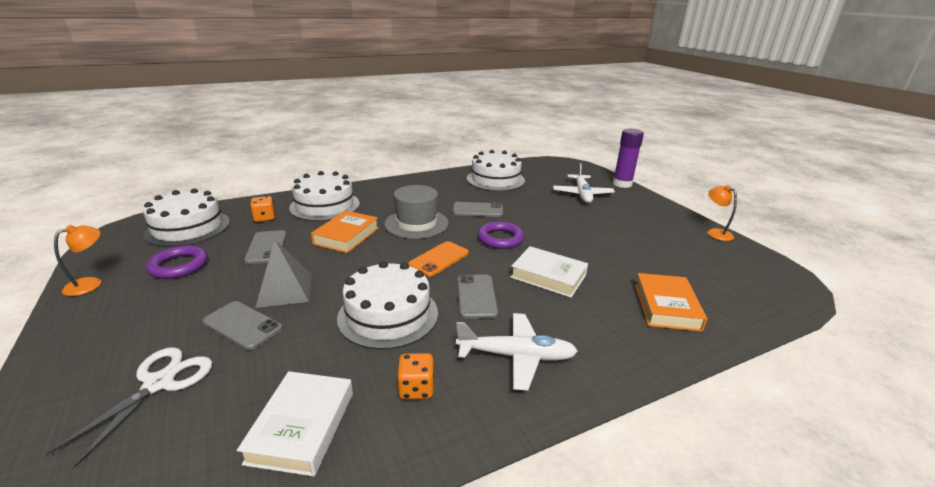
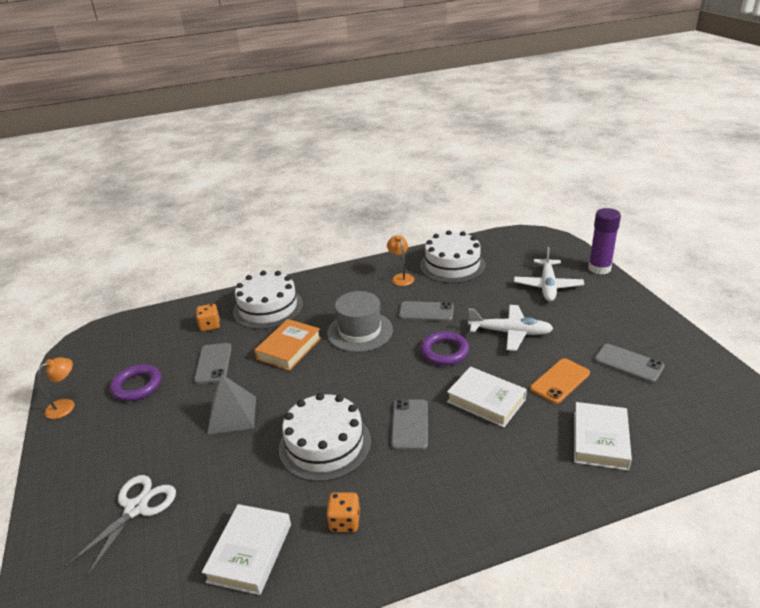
camera: 10 degrees right, 5 degrees up
(188, 228) = (140, 339): white cake -> none
(242, 325) = (197, 453): grey phone -> grey phone (628, 363)
(439, 259) = (378, 378): orange phone -> orange phone (560, 381)
(516, 356) = (437, 492): white plane -> white plane (510, 332)
(666, 306) = (600, 440): orange book -> white book
(715, 232) = (688, 341): orange lamp -> orange lamp (401, 277)

